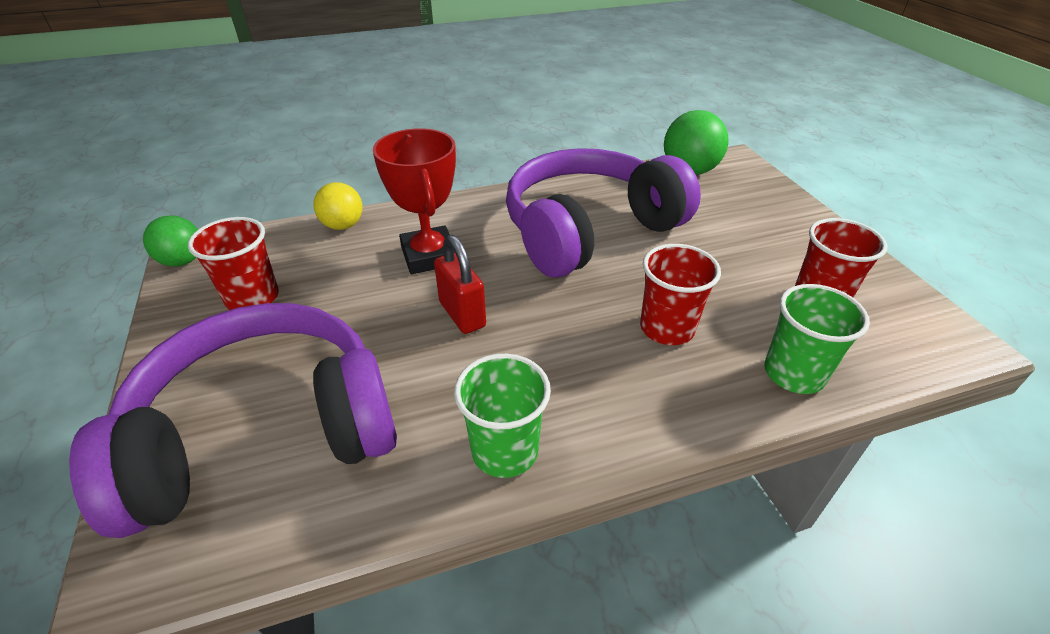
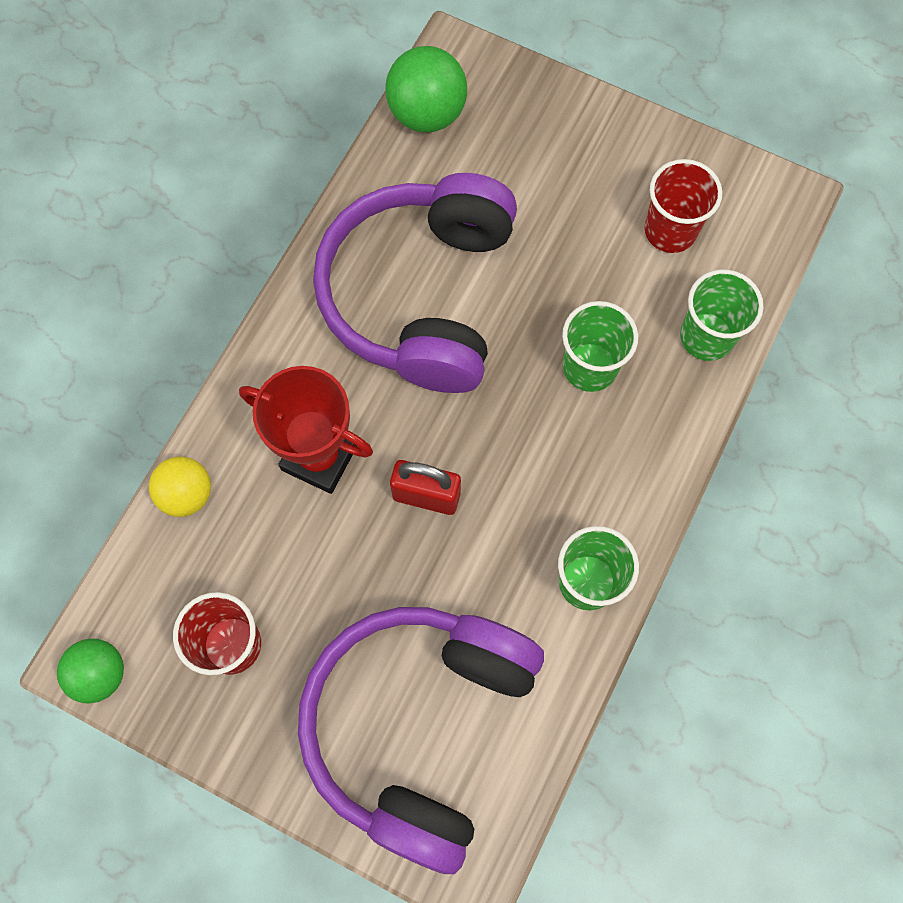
camera: 45 degrees left, 30 degrees up
(667, 328) = (589, 367): red cup -> green cup

